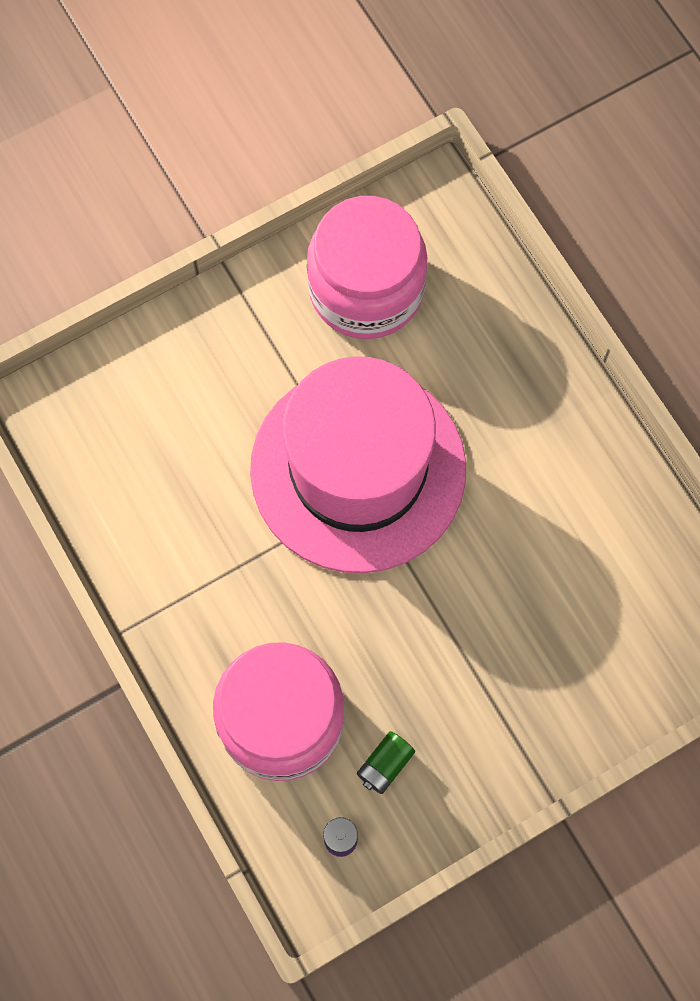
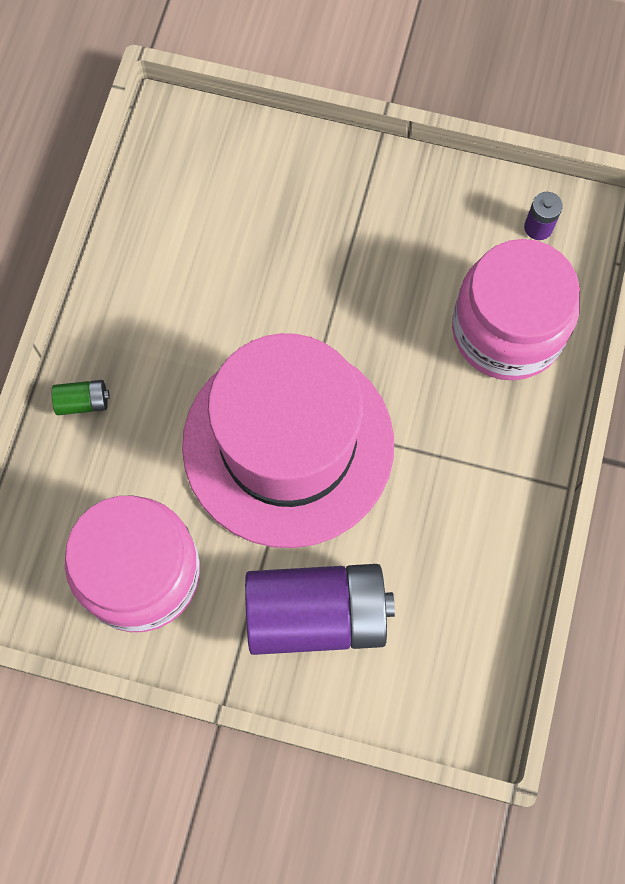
camera: 135 degrees left, 0 degrees up
(217, 374) = (316, 614): none -> purple battery
(385, 765) = (466, 243): green battery -> green battery (83, 402)

